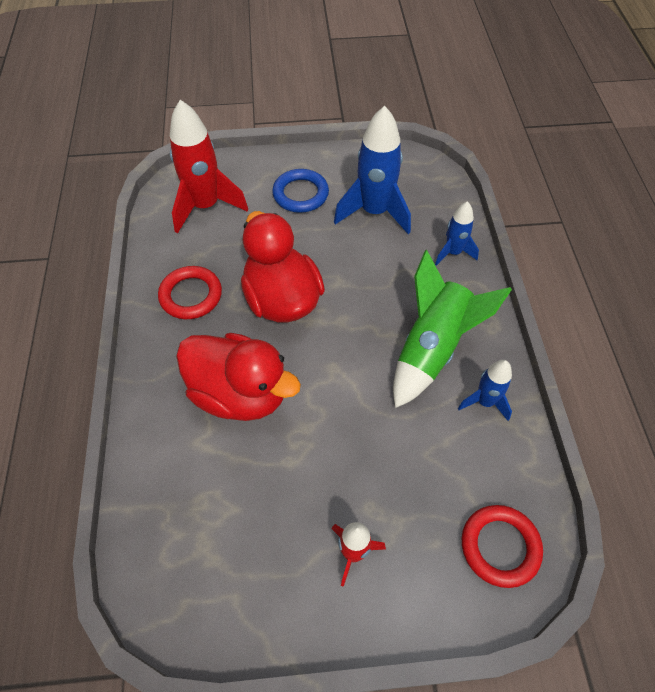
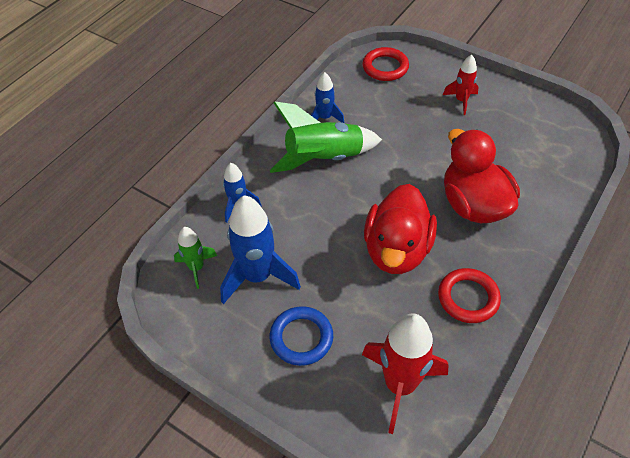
camera: 140 degrees left, 5 degrees down
(426, 191) = (196, 268): none -> green rocket

